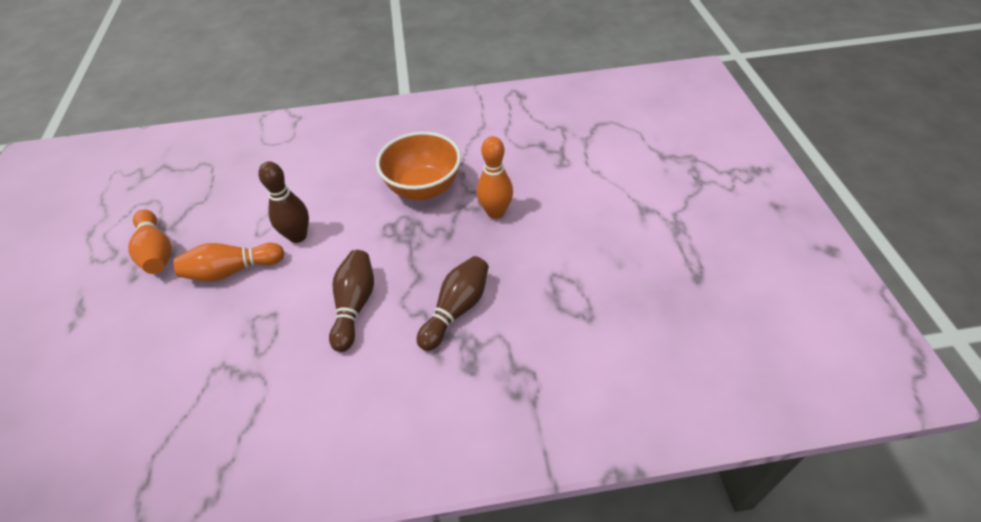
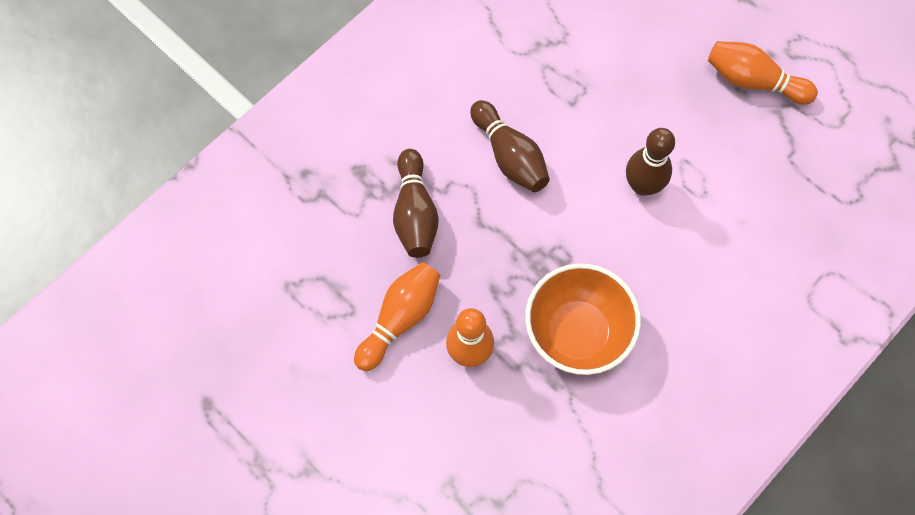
camera: 140 degrees right, 20 degrees up
(232, 271) = (659, 112): orange bowling pin -> orange bowling pin (400, 318)

